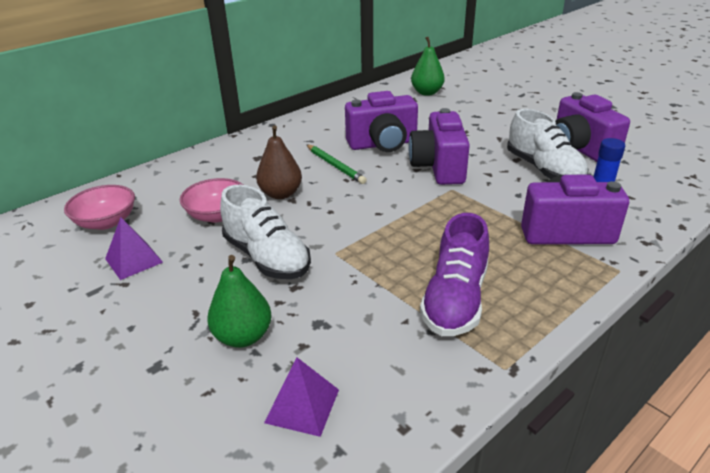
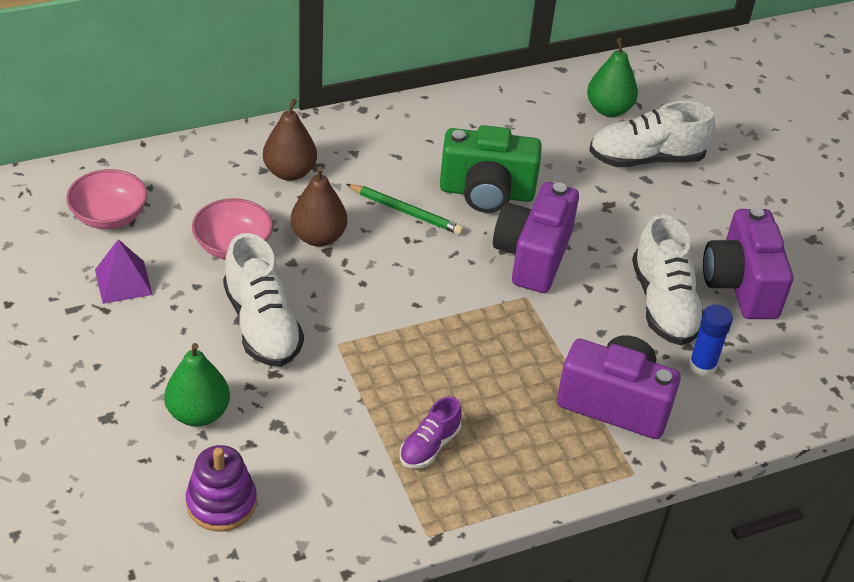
camera: 15 degrees right, 10 degrees up
(239, 165) = (290, 172): none -> brown pear
(302, 406) = (221, 503): purple pyramid -> purple stacking toy
(335, 166) = (406, 212): green pencil -> green pencil turned 45 degrees counterclockwise
(382, 144) = (486, 193): purple camera -> green camera
(455, 300) = (429, 446): purple shoe -> purple shoe, size x0.55
(468, 107) = (646, 159): none -> white shoe

